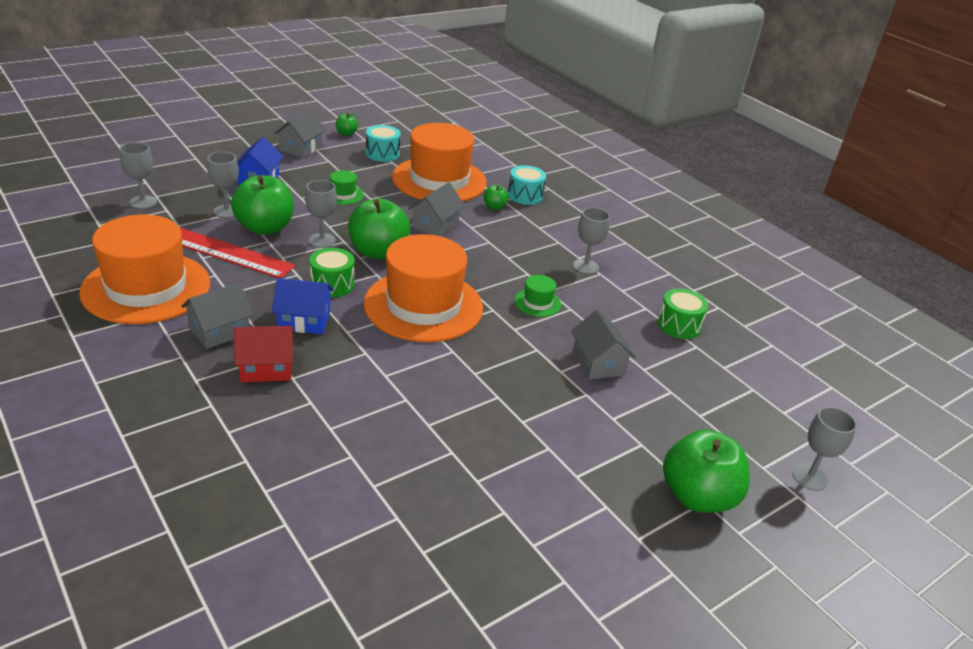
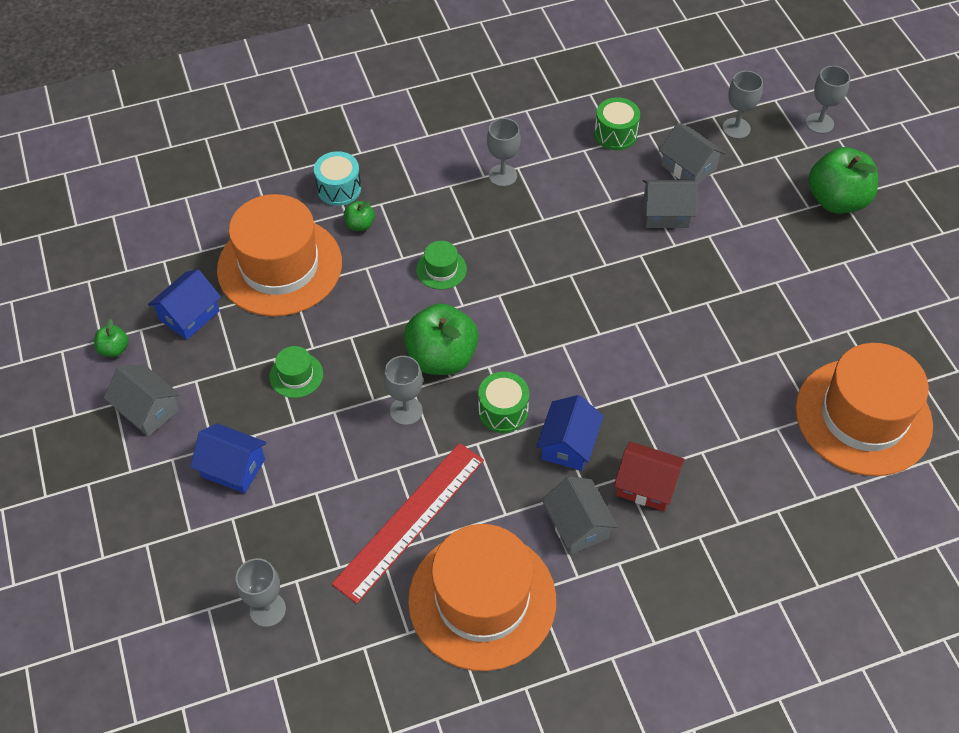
camera: 70 degrees left, 20 degrees up
(227, 211) = (313, 509): grey goblet -> grey goblet (736, 128)
(265, 228) = (364, 469): green apple -> none
(266, 368) = (646, 485): red house -> red house turned 75 degrees counterclockwise
(382, 154) = (189, 315): turquoise drum -> blue house
(423, 305) = (555, 333): orange hat -> orange hat (863, 417)
(435, 225) = (391, 291): grey house -> grey house (688, 167)
(537, 302) = (563, 234): green hat -> green hat (441, 269)

